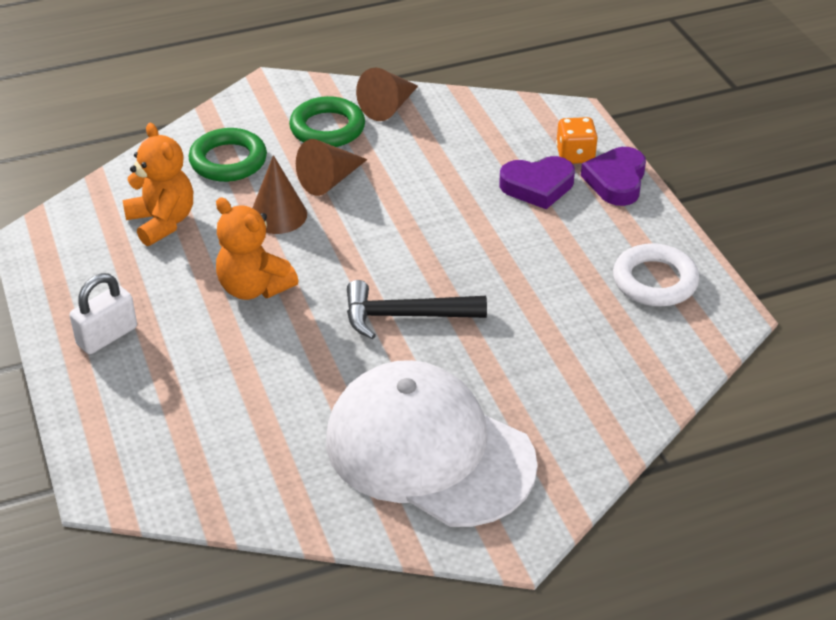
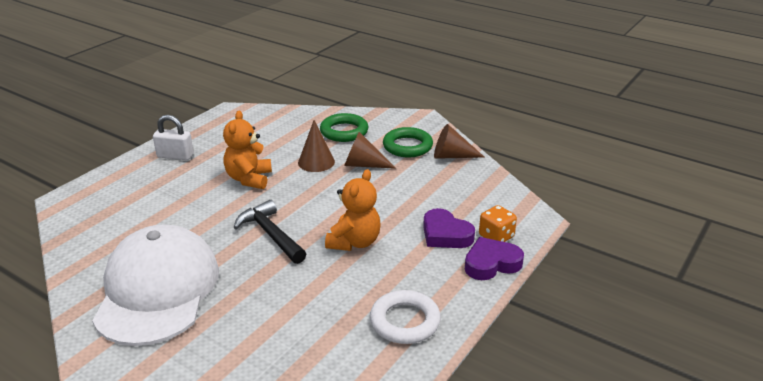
camera: 55 degrees right, 10 degrees down
(162, 222) = (275, 135): orange teddy bear -> orange teddy bear (354, 242)

